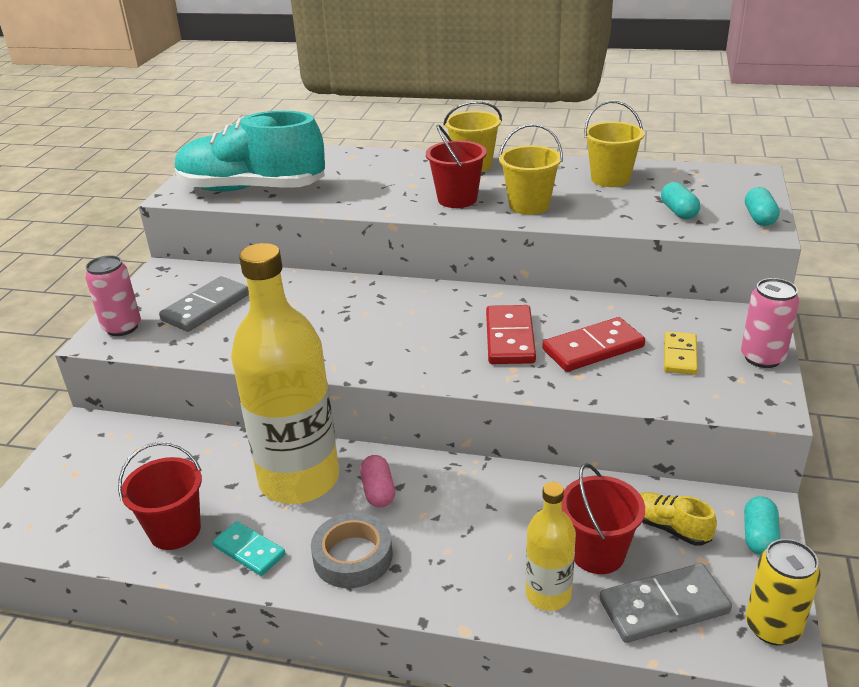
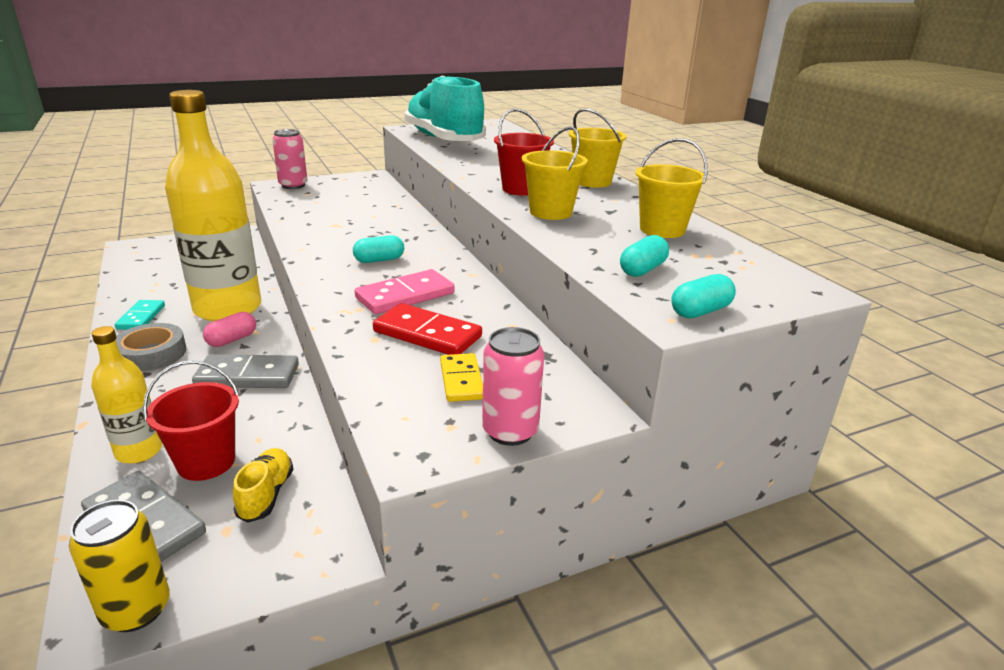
camera: 50 degrees right, 5 degrees down
(175, 530) = (151, 289): red bucket -> none
(206, 307) = (339, 197): grey domino -> grey domino (247, 376)
(510, 338) = (405, 296): red domino -> pink domino
(680, 355) = (461, 380): yellow domino -> yellow domino turned 75 degrees counterclockwise
(759, 536) = (285, 562): turquoise capsule -> turquoise capsule (379, 260)

